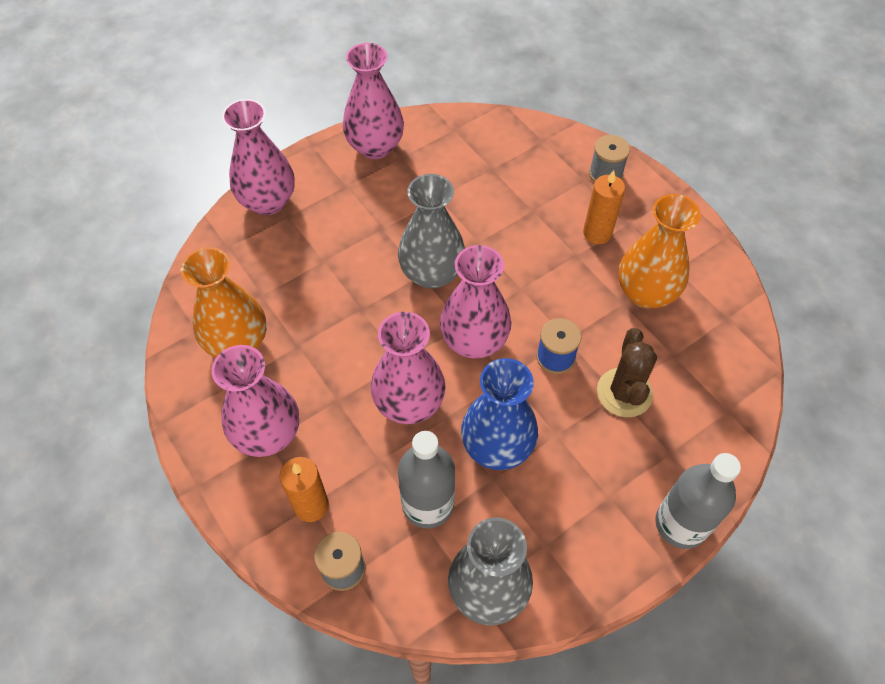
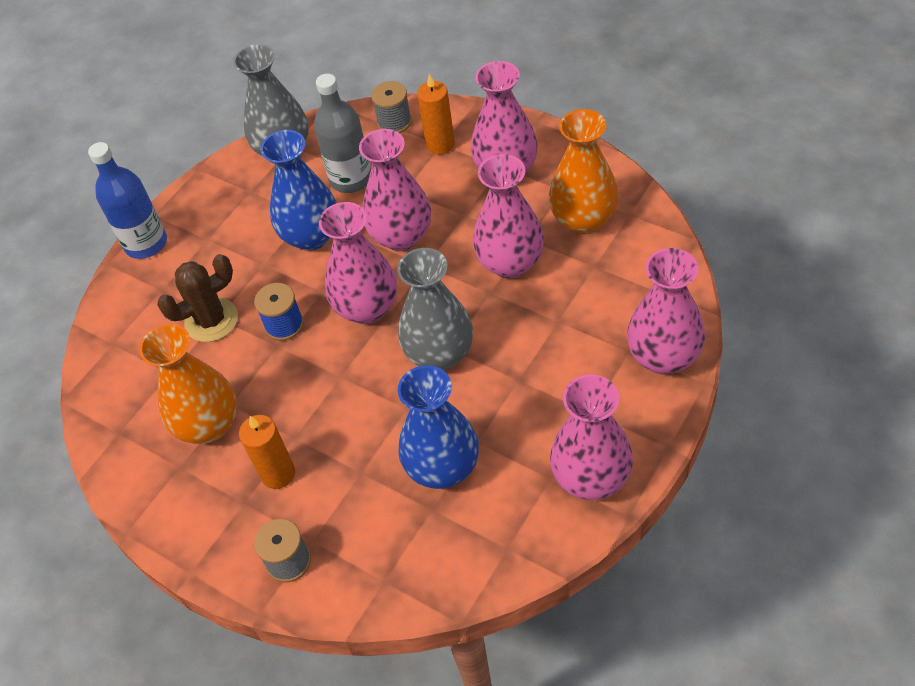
camera: 165 degrees right, 5 degrees down
(328, 329) = (510, 263): none -> pink vase
(472, 190) = (443, 468): none -> blue vase
(624, 393) = (211, 320): brown cactus -> brown cactus turned 75 degrees clockwise
(680, 524) = (146, 243): grey bottle -> blue bottle

